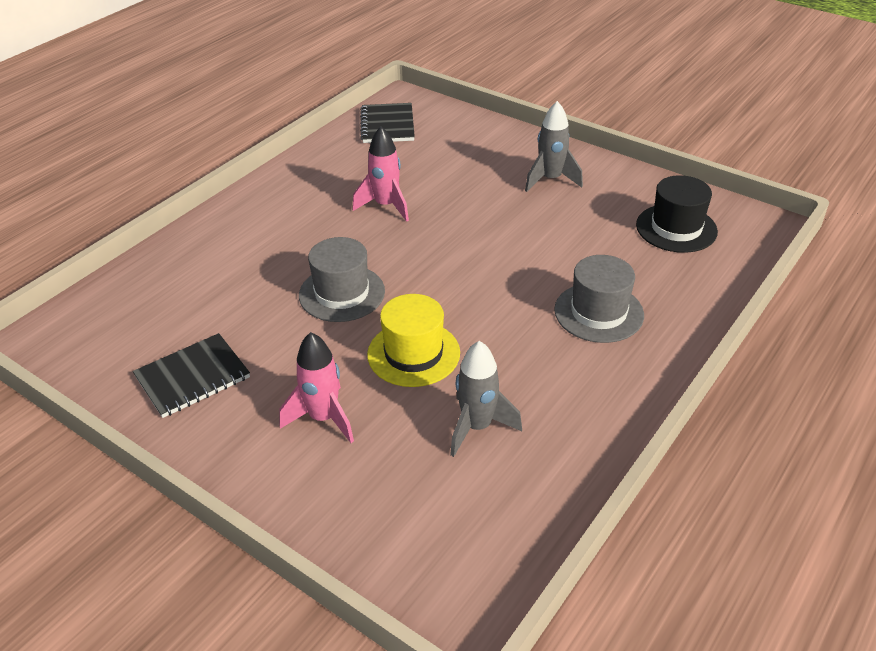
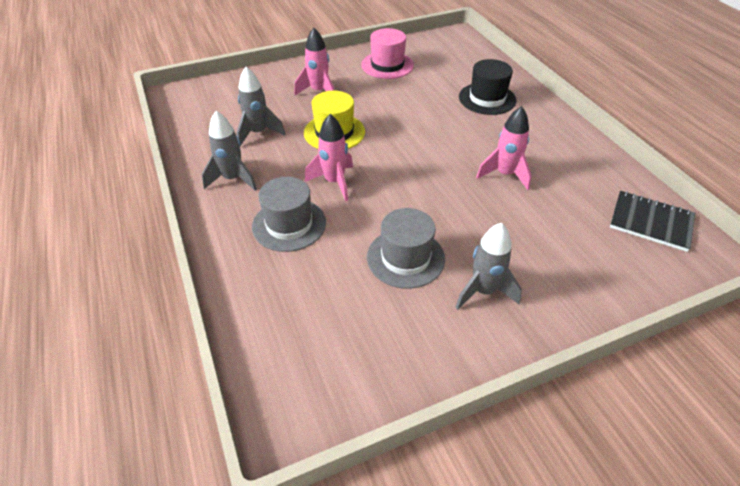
camera: 120 degrees right, 5 degrees up
(192, 377) = (387, 65): black notebook -> pink hat
(342, 293) = (414, 125): grey hat -> grey hat (405, 258)
(506, 310) = (334, 182): none -> pink rocket
(582, 396) = (233, 179): none -> grey rocket
(676, 228) = (338, 340): black hat -> black hat (487, 98)

